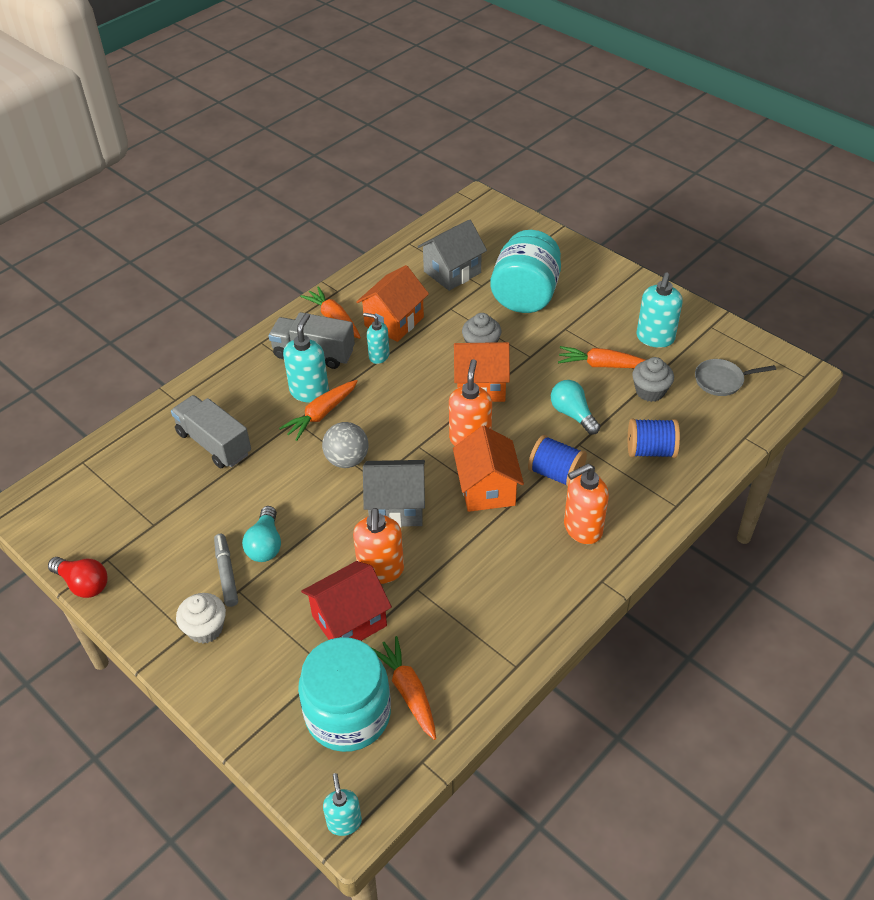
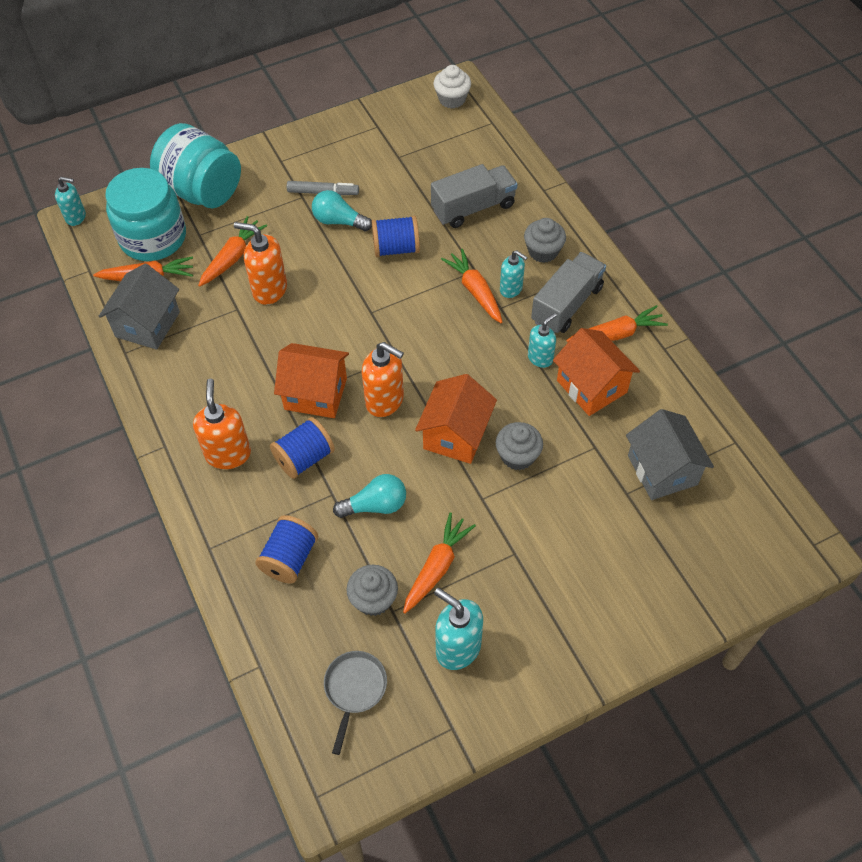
camera: 110 degrees right, 10 degrees up
(83, 584) = (360, 111): red light bulb -> none
(205, 629) = (277, 172): white cupcake -> white cupcake (452, 99)
(256, 382) = (543, 251): none -> grey cupcake
(288, 486) = (396, 248): none -> blue spool
(309, 391) = (511, 289): turquoise soap dispenser -> turquoise soap dispenser, size x0.63
(347, 460) = (406, 297): grey ball -> none
(349, 621) = (232, 257): red house -> orange carrot
(396, 507) = (331, 318): grey house -> grey house (147, 324)
(525, 295) = (590, 533): turquoise jar -> turquoise jar (202, 191)

